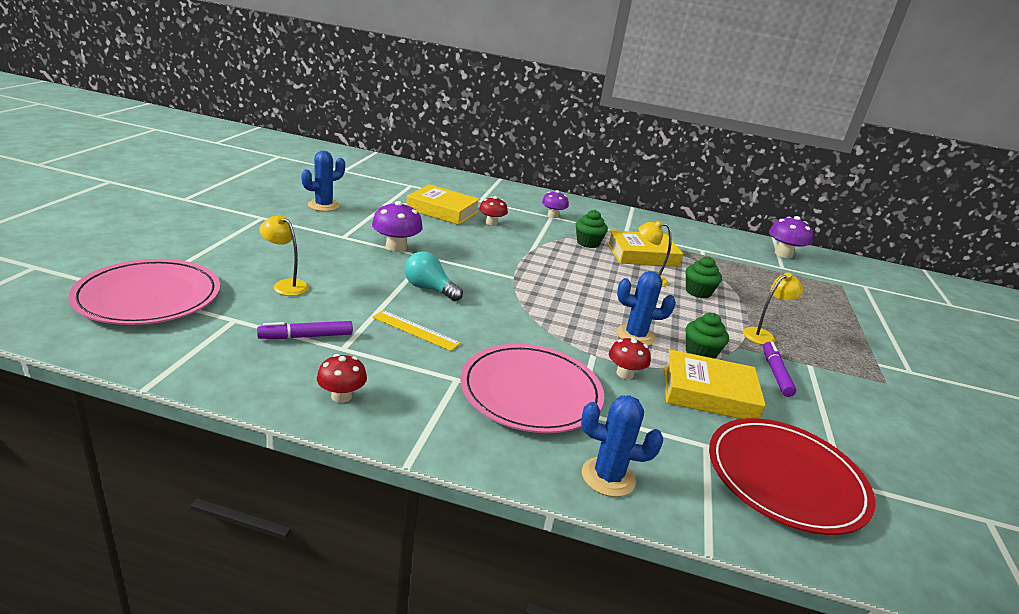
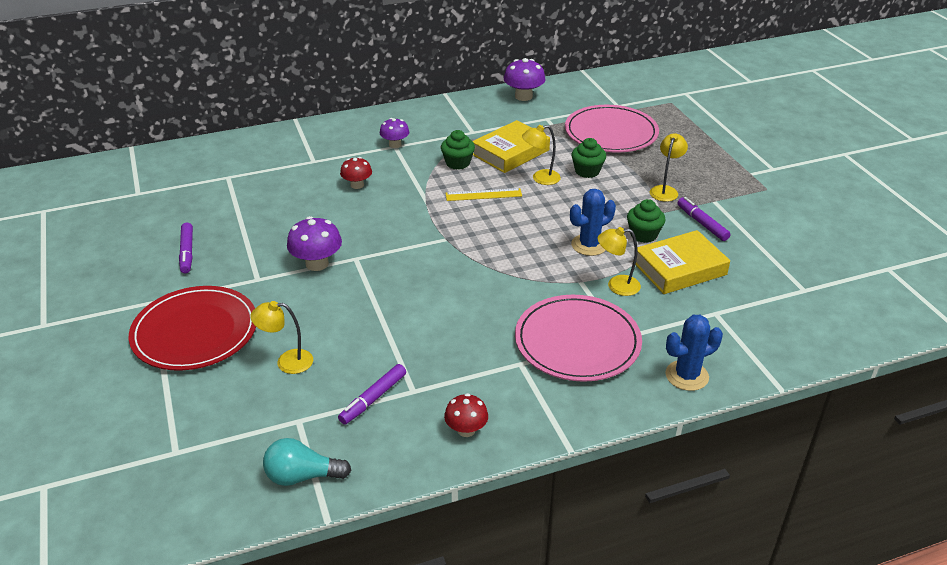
camera: 30 degrees left, 10 degrees up
(148, 296) = (196, 446): pink plate -> pink plate (611, 133)
(323, 206) = (187, 252): blue cactus -> purple marker
(415, 330) = (441, 340): yellow ruler -> yellow ruler (483, 195)
(429, 289) = (400, 292): turquoise light bulb -> turquoise light bulb (302, 476)
(442, 210) = (298, 194): yellow book -> none
(625, 374) = (616, 286): red mushroom -> yellow lamp
(783, 254) = (606, 88): purple mushroom -> purple mushroom (523, 96)
(786, 478) = (775, 308): red plate -> red plate (195, 332)

